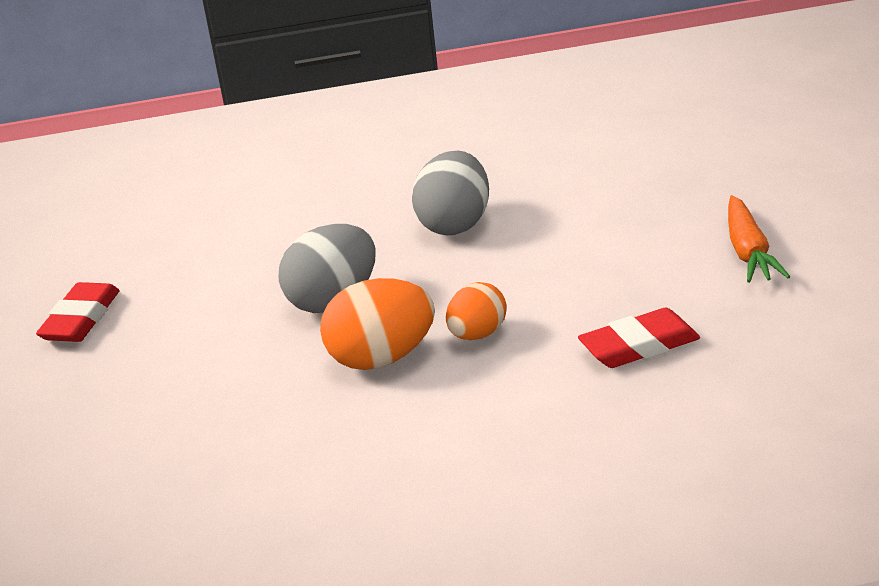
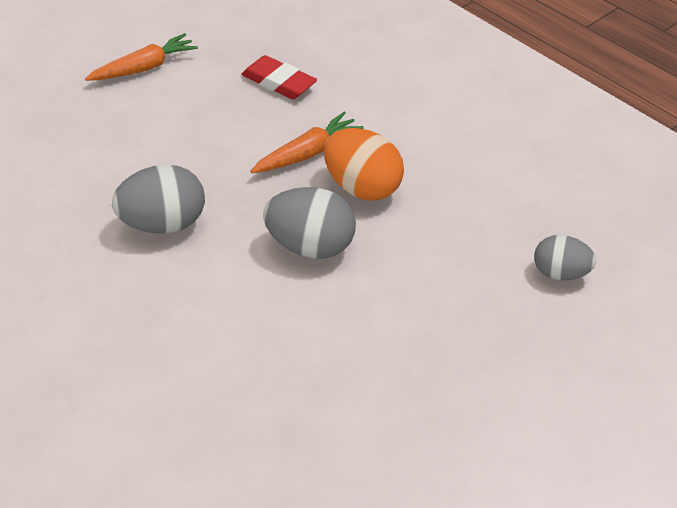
camera: 125 degrees left, 15 degrees up
(81, 319) = (434, 407): red eraser -> none
(105, 460) = (560, 273): none -> grey egg
(477, 334) = (308, 153): orange egg -> orange carrot

